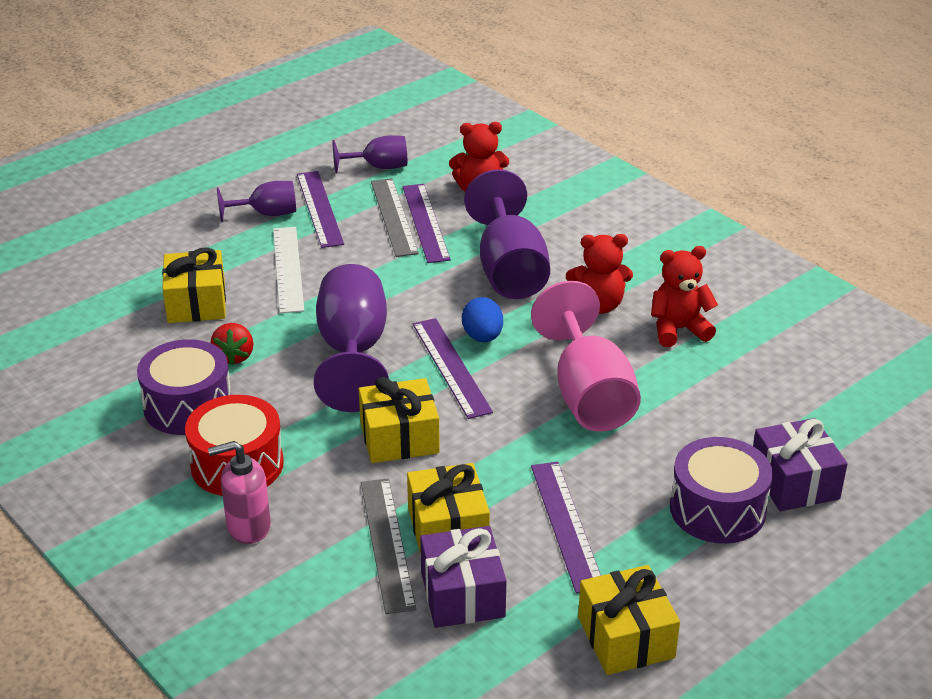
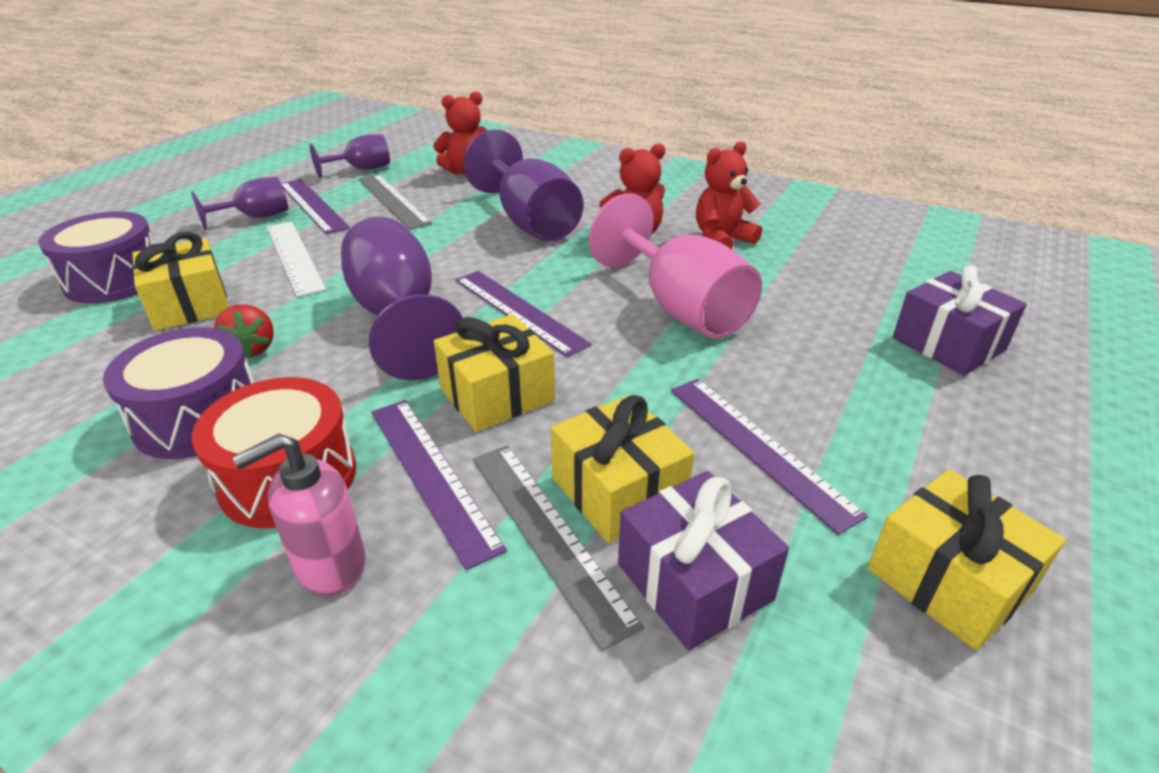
camera: 20 degrees left, 0 degrees up
(425, 222) = (427, 200): purple ruler -> purple ruler (431, 475)
(482, 337) = (537, 278): blue egg -> none
(717, 509) = (903, 389): purple drum -> purple drum (115, 279)

